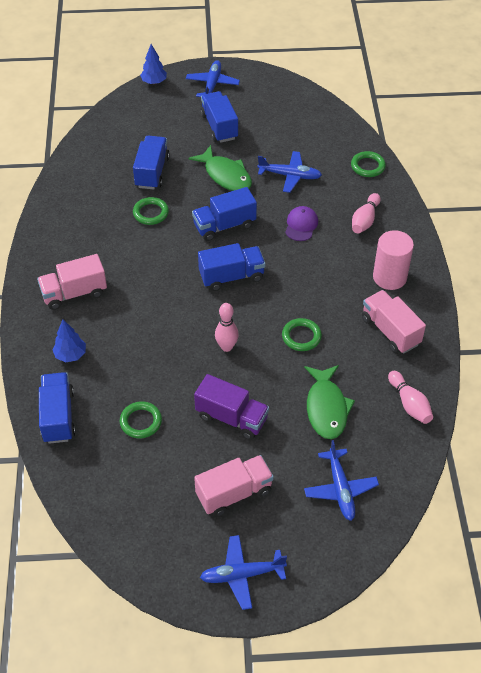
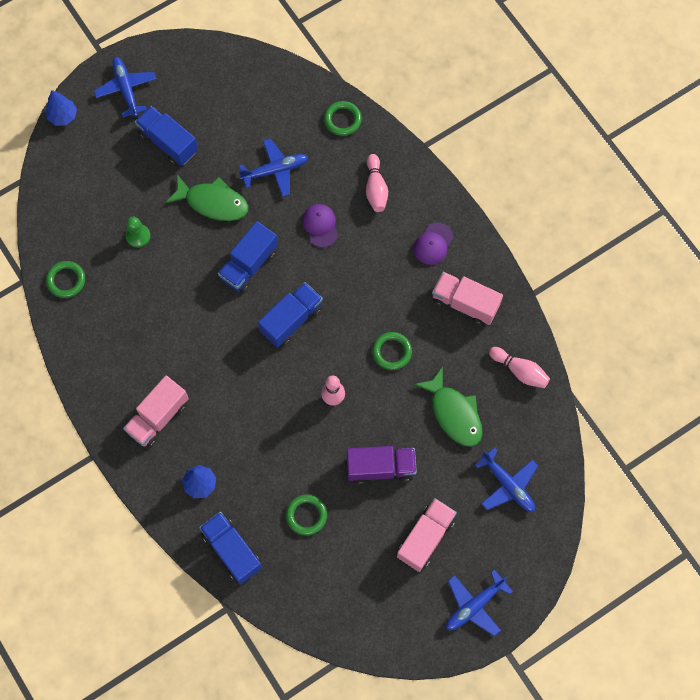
camera: 30 degrees left, 20 degrees up
(151, 213) = (169, 287): green ring -> green ring (66, 280)
(152, 172) = (138, 236): blue truck -> green pawn
(389, 277) = (433, 244): pink cylinder -> purple cap

